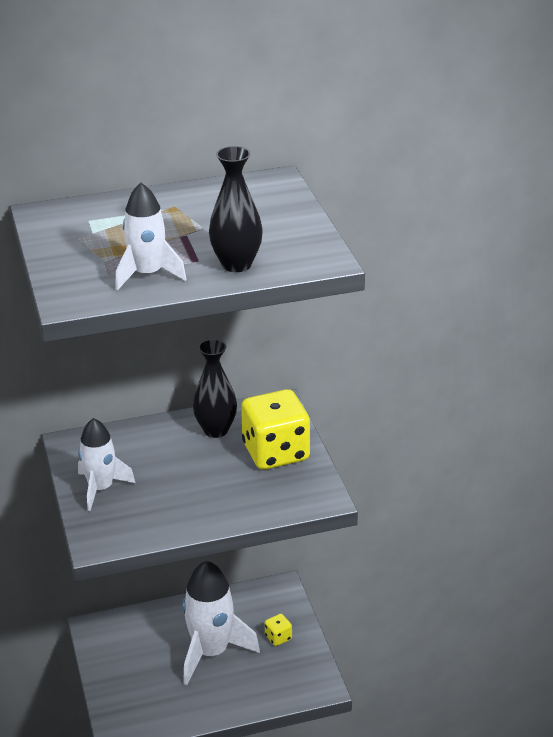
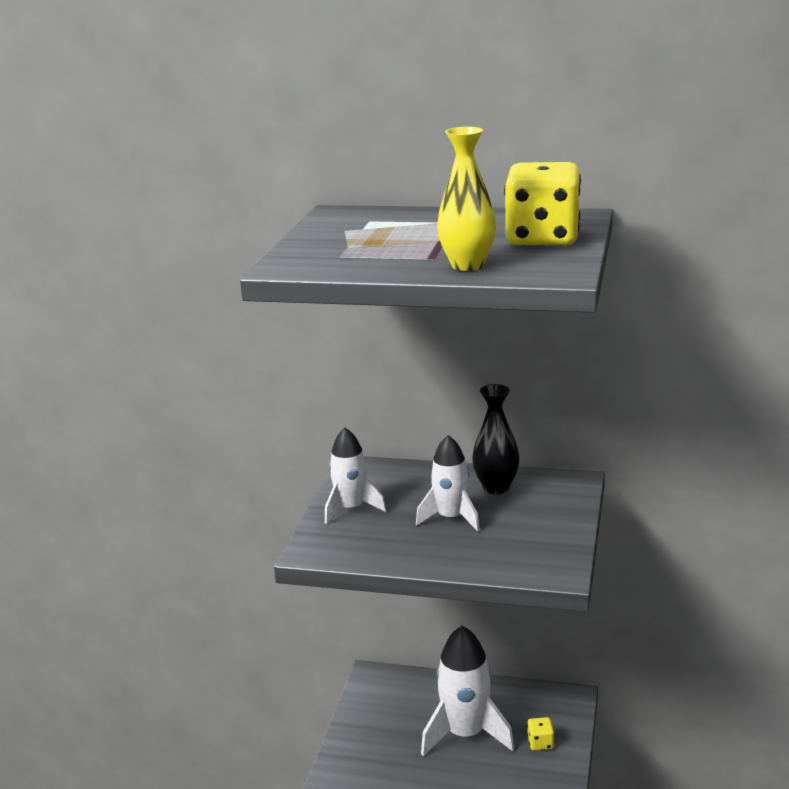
camera: 30 degrees right, 10 degrees down
(147, 274) = (374, 260): white rocket -> white rocket (451, 518)
(236, 264) = (467, 265): black vase -> yellow vase
(275, 452) = (540, 520): yellow dice -> yellow dice (542, 239)

